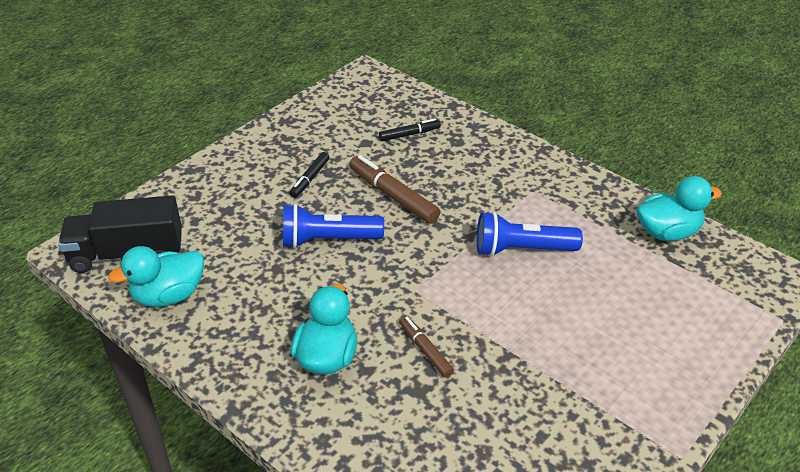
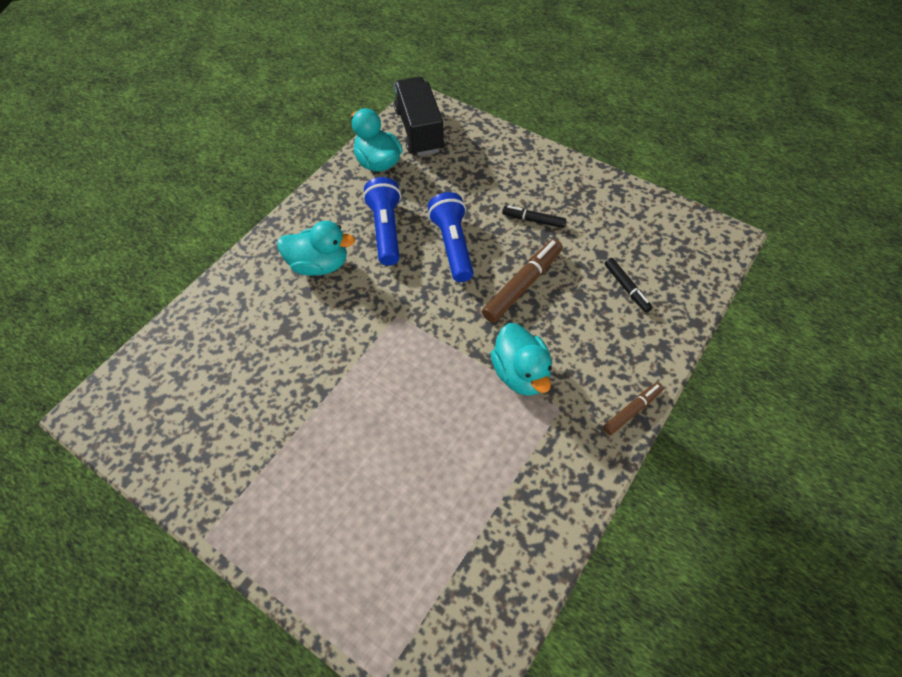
camera: 85 degrees right, 15 degrees up
(425, 350) = (327, 329): brown marker -> brown marker (632, 411)
(521, 249) = (462, 400): blue flashlight -> blue flashlight (386, 230)
(667, 232) = (515, 556): turquoise duck -> turquoise duck (521, 374)

